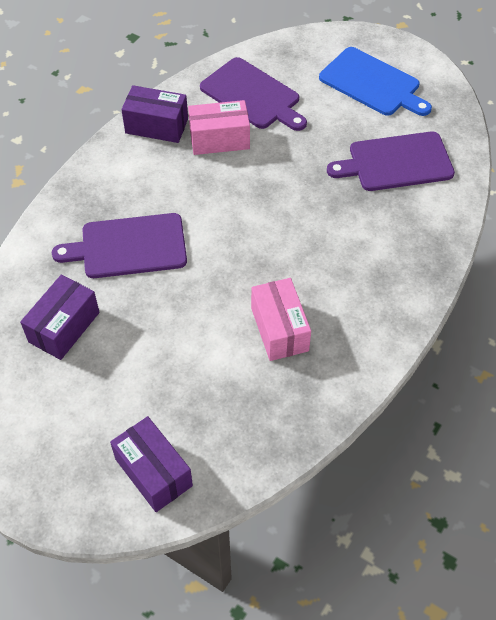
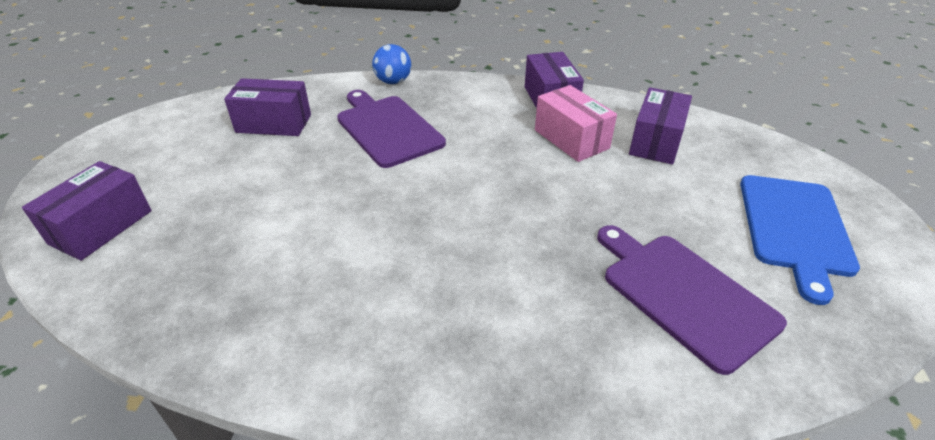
camera: 65 degrees right, 15 degrees down
(49, 219) = (393, 82): none -> blue ball
(252, 95) = (656, 141): purple cutting board -> purple box
(279, 329) = (325, 264): pink box -> none

